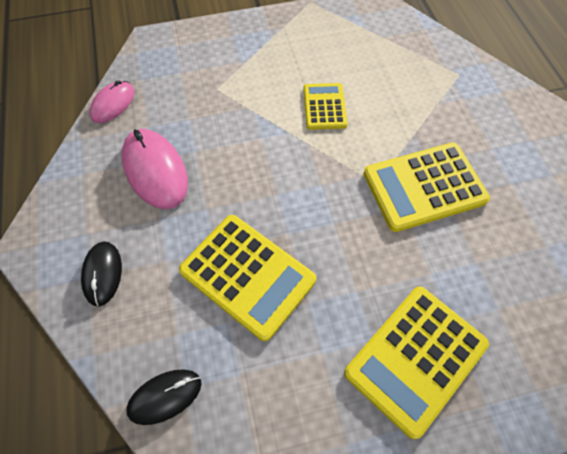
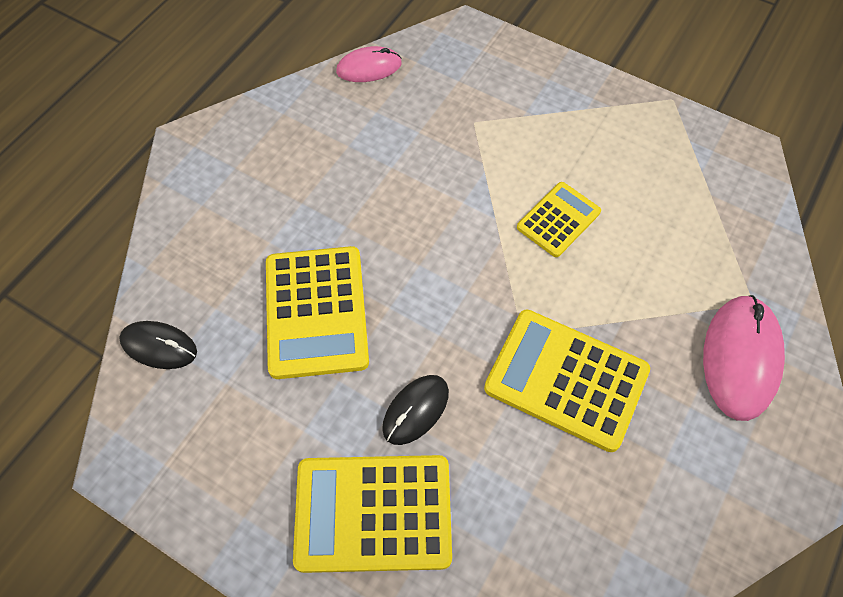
camera: 45 degrees right, 0 degrees up
(102, 274) = (213, 210): black mouse -> black mouse (415, 410)
(155, 170) = (340, 157): pink mouse -> pink mouse (740, 358)

